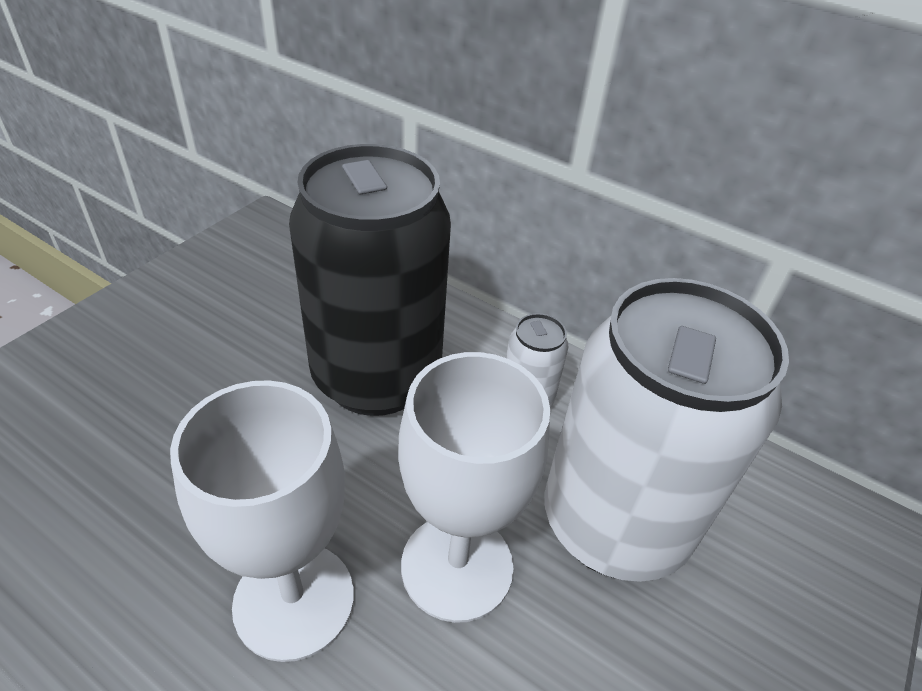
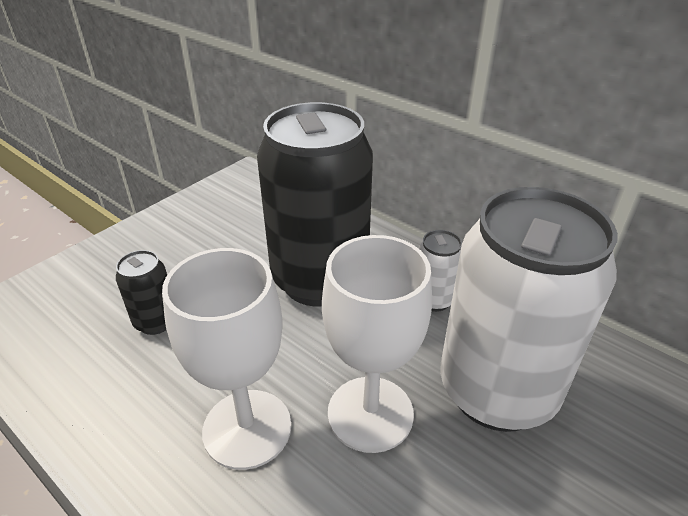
camera: 10 degrees right, 5 degrees down
(153, 448) = (156, 321): none -> black can

